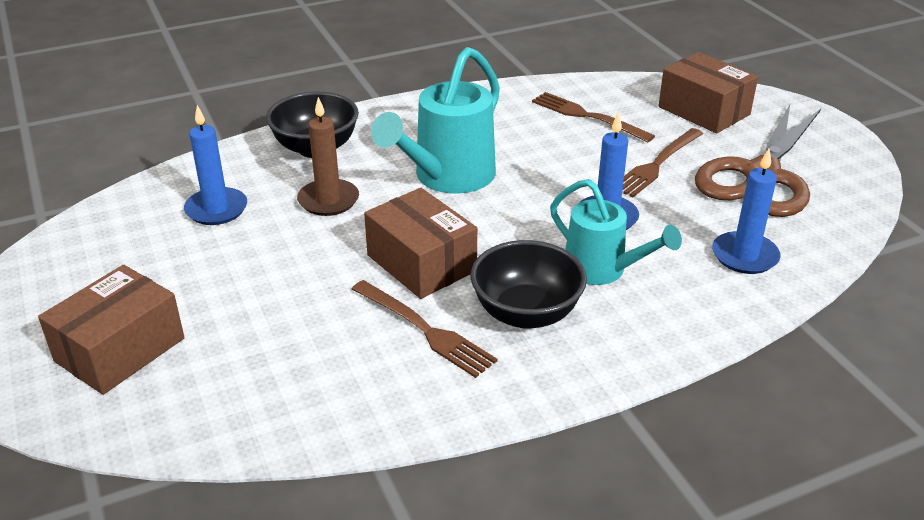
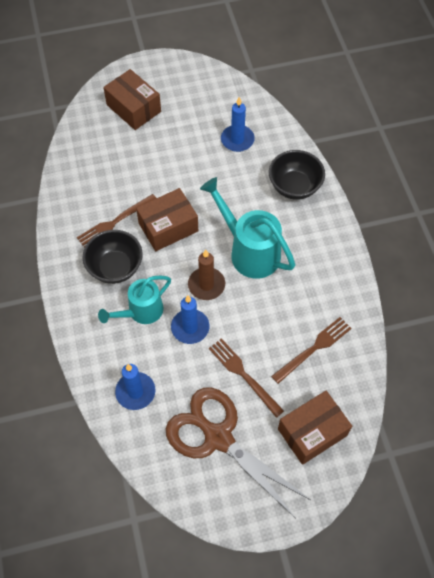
camera: 100 degrees right, 25 degrees up
(328, 200) = (236, 190): brown candle -> brown candle (206, 285)

